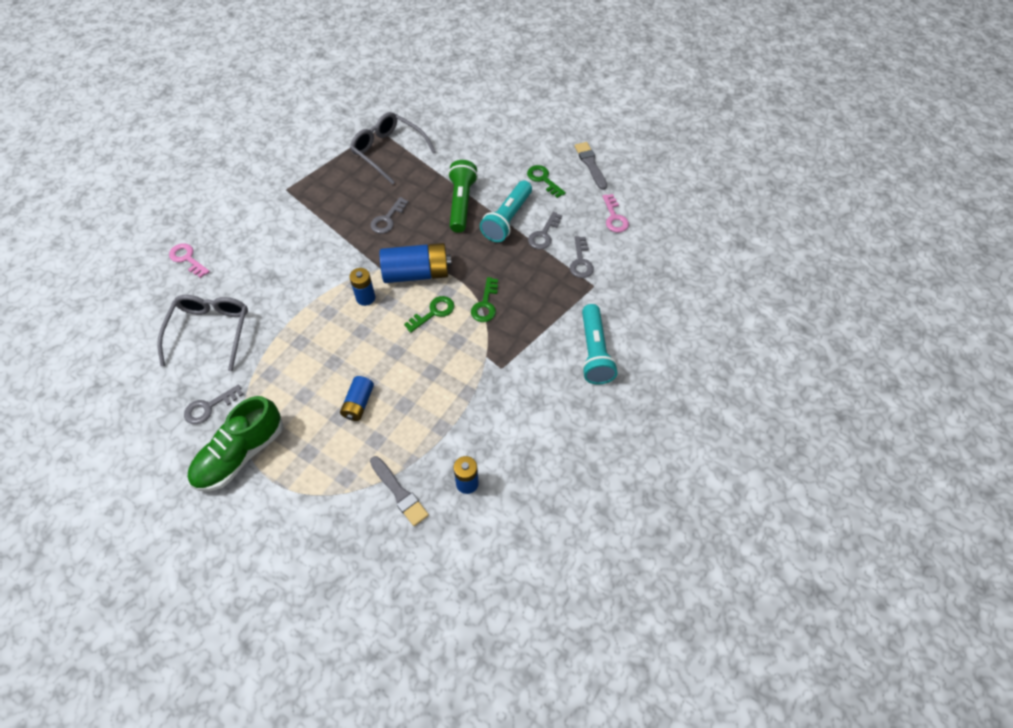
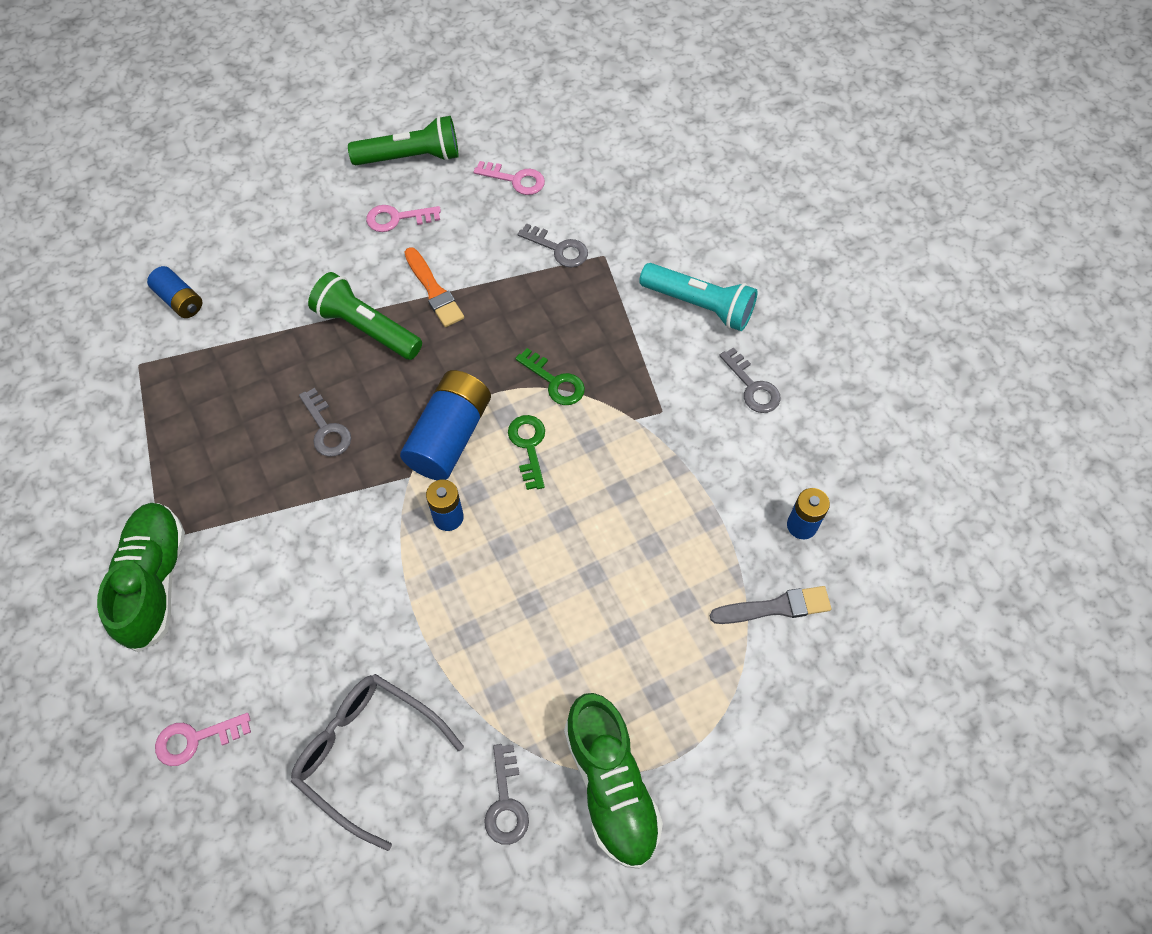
camera: 60 degrees left, 5 degrees up
(262, 199) = (154, 581): none -> green shoe
(358, 403) = (617, 599): blue battery -> blue battery (180, 300)
(388, 151) = (196, 370): grey glasses -> none
(507, 219) = (434, 290): turquoise flashlight -> orange brush
(543, 179) = (397, 218): green key -> pink key
(543, 234) = (488, 264): grey key -> grey key (752, 387)
(590, 164) = (411, 157): grey brush -> green flashlight

